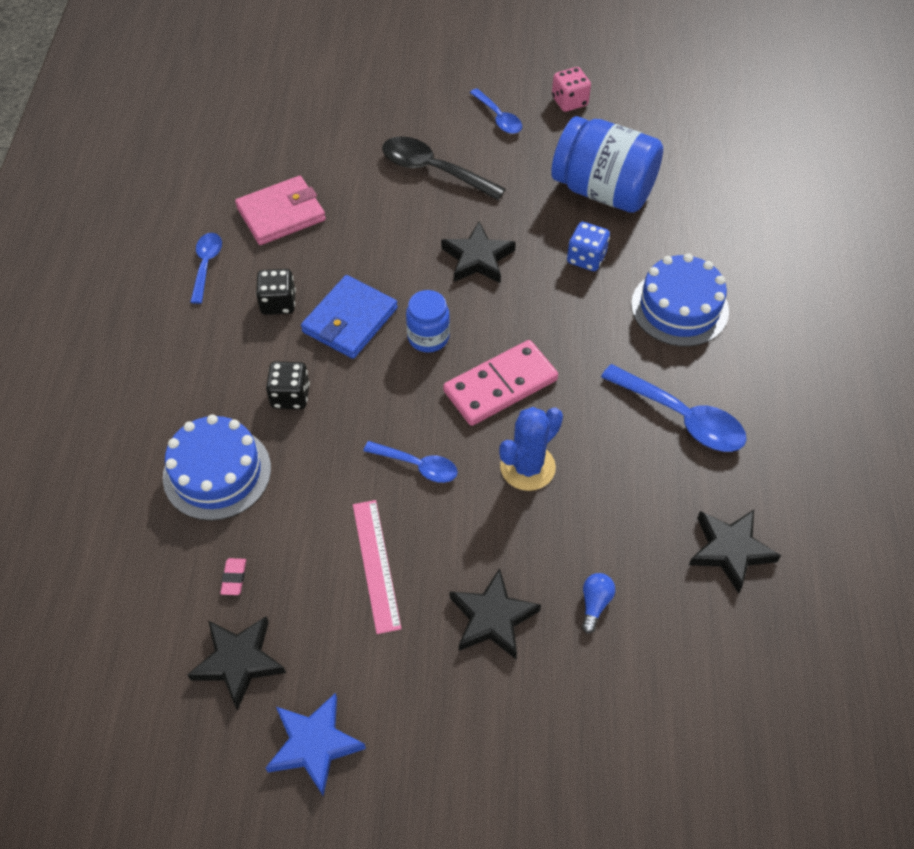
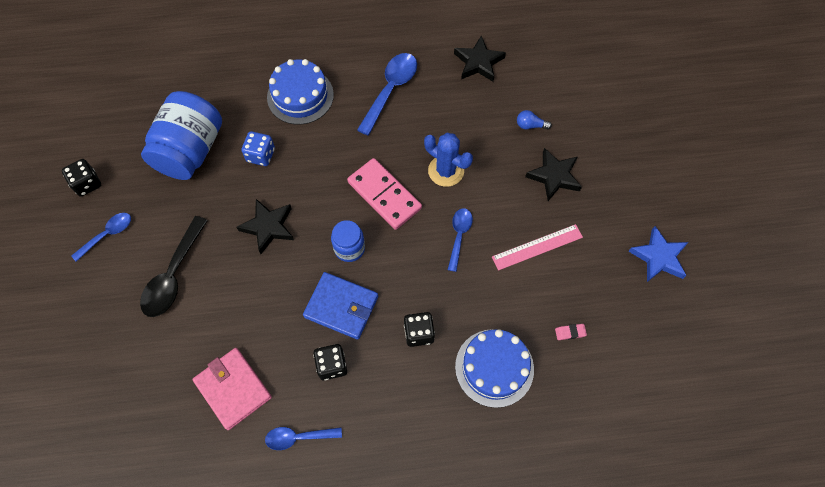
camera: 100 degrees left, 10 degrees up
(238, 662) = (624, 313): black star -> none
(569, 101) = (87, 184): pink dice -> black dice

